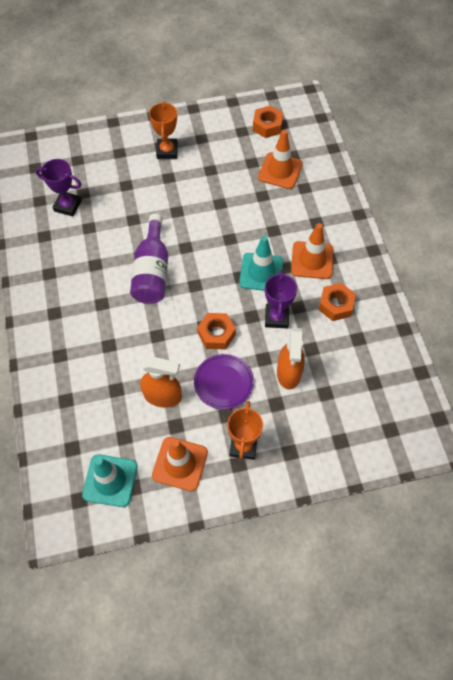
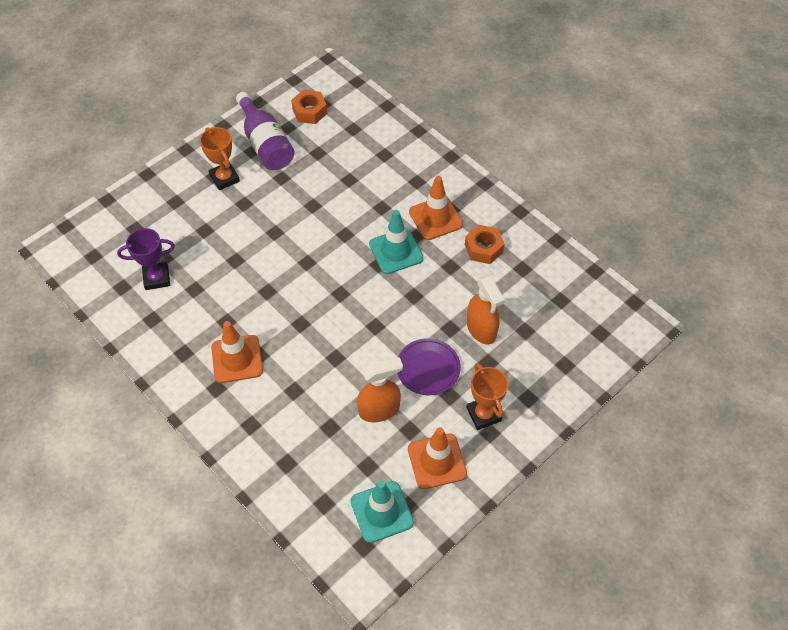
camera: 30 degrees left, 5 degrees down
(152, 271) = (289, 300): purple bottle -> purple bottle (266, 144)
(216, 334) = (391, 328): orange nut -> none
(276, 317) = (437, 285): purple trophy -> none
(280, 171) = (350, 149): orange traffic cone -> orange traffic cone (237, 359)

